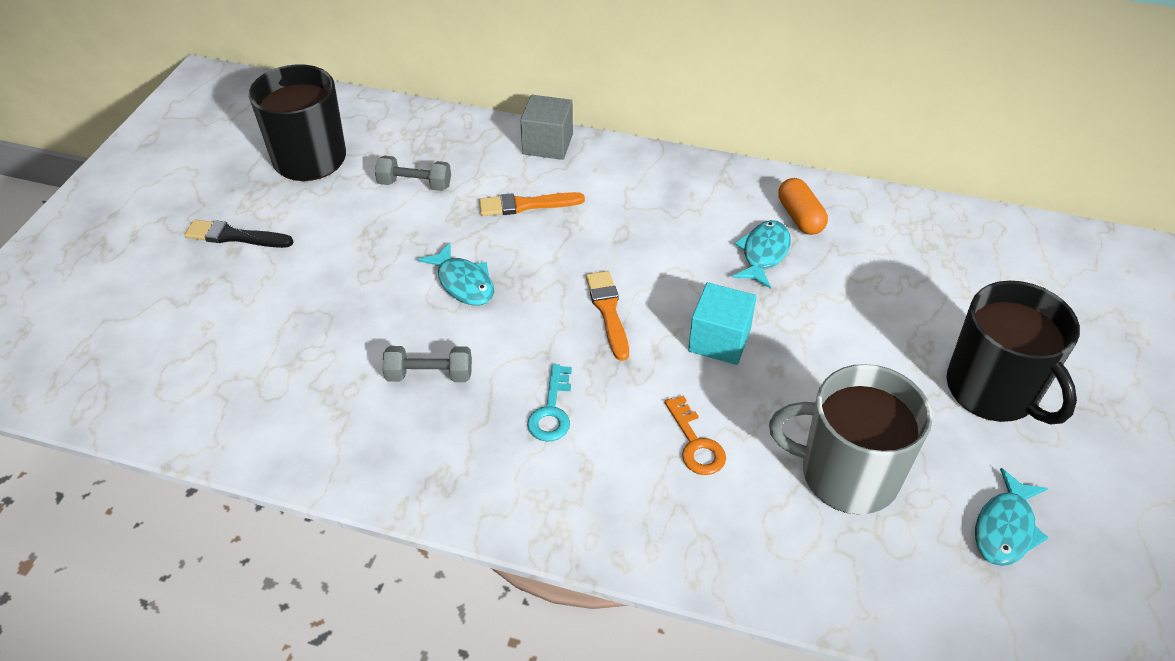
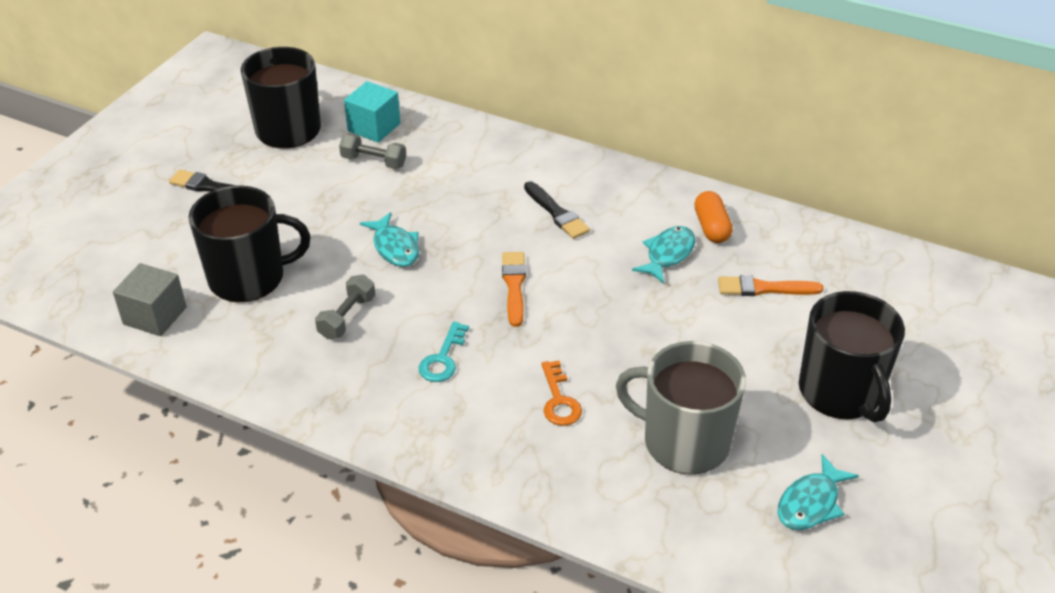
camera: 10 degrees right, 5 degrees down
(303, 341) = (249, 278): none -> black mug
(429, 375) = (347, 317): grey dumbbell -> grey dumbbell turned 75 degrees counterclockwise
(526, 205) = (467, 189): orange brush -> orange brush (764, 288)
(547, 144) = (500, 140): grey cube -> grey cube (155, 316)
(631, 220) = (556, 213): none -> black brush
(719, 340) = (605, 321): turquoise cube -> turquoise cube (374, 127)

